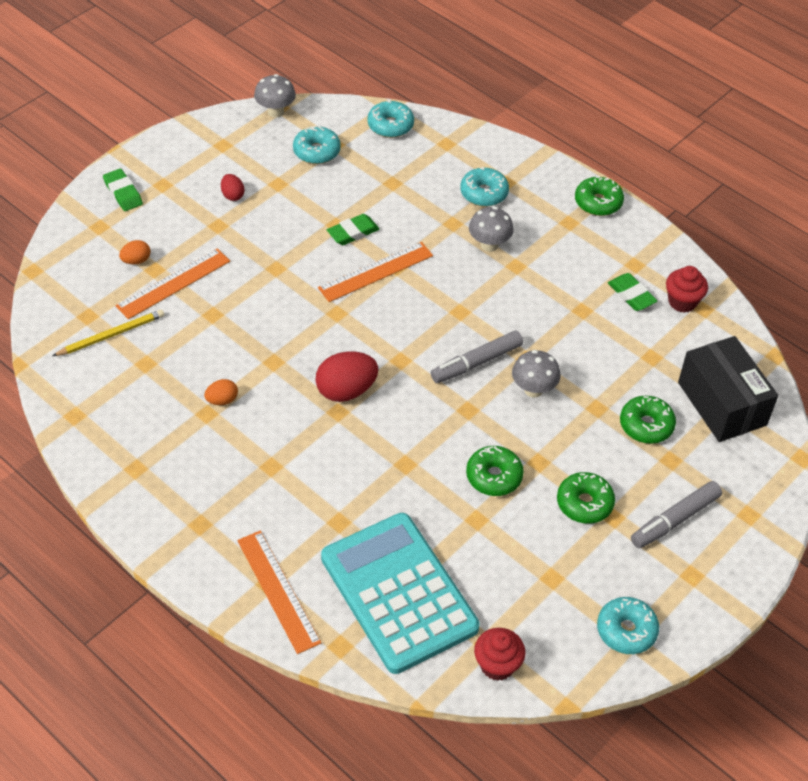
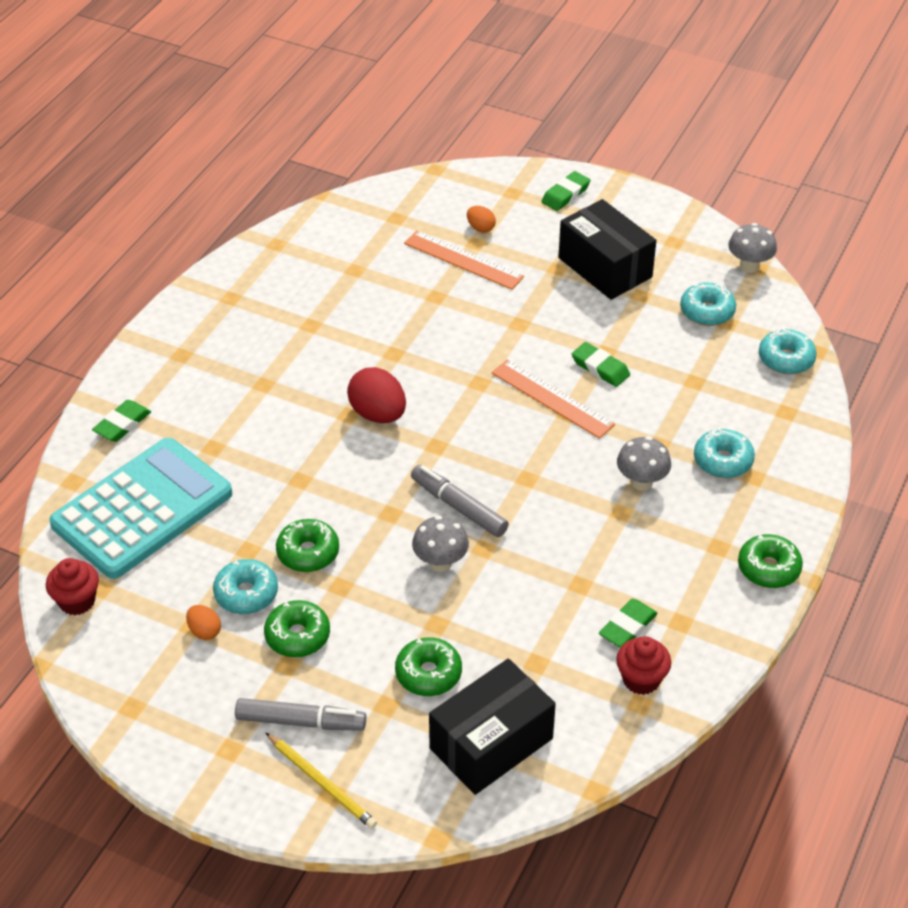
camera: 75 degrees right, 5 degrees down
(111, 335) = (380, 239): yellow pencil -> yellow pencil (322, 783)
(222, 400) = (331, 331): orange egg -> orange egg (204, 631)
(232, 195) = (605, 267): red egg -> black box
(278, 591) = (122, 424): orange ruler -> green eraser
(626, 630) = (142, 700): turquoise donut -> turquoise donut (246, 594)
(675, 520) = (301, 722): grey marker -> grey marker turned 150 degrees clockwise

